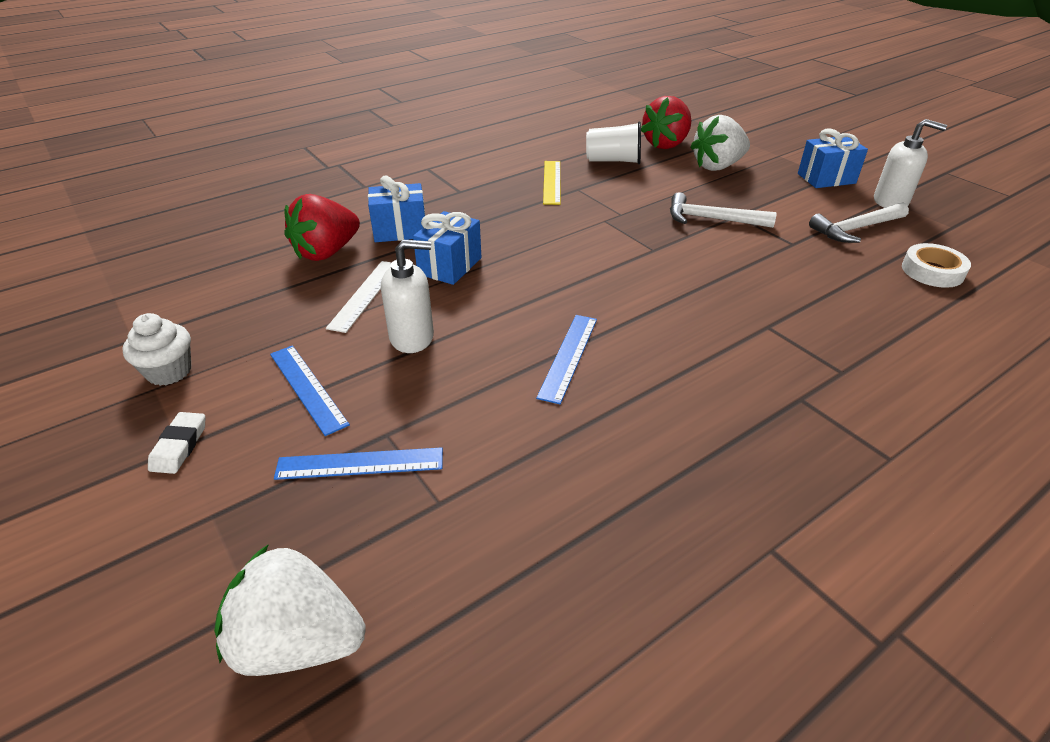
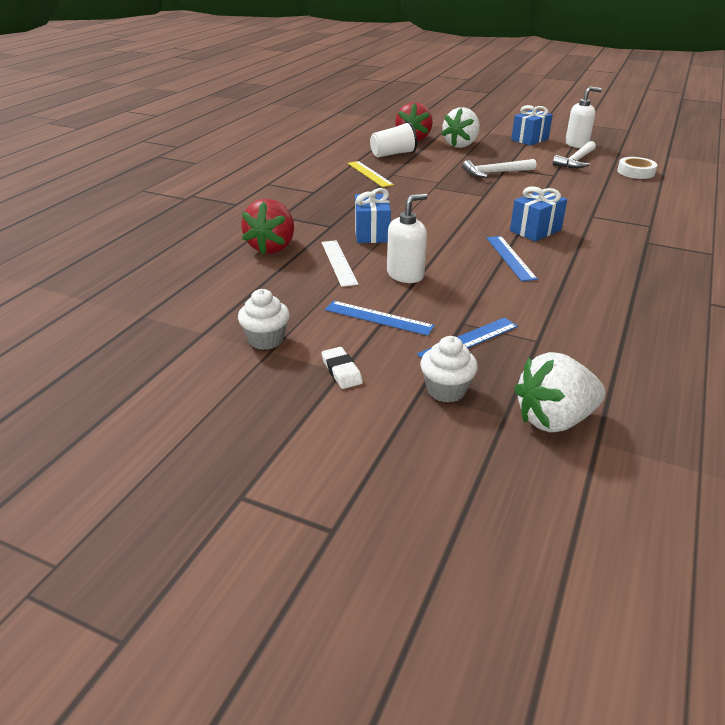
camera: 30 degrees left, 5 degrees down
(242, 527) = (446, 390): none -> white cupcake
(400, 230) = (306, 223): blue gift -> blue gift (535, 230)

